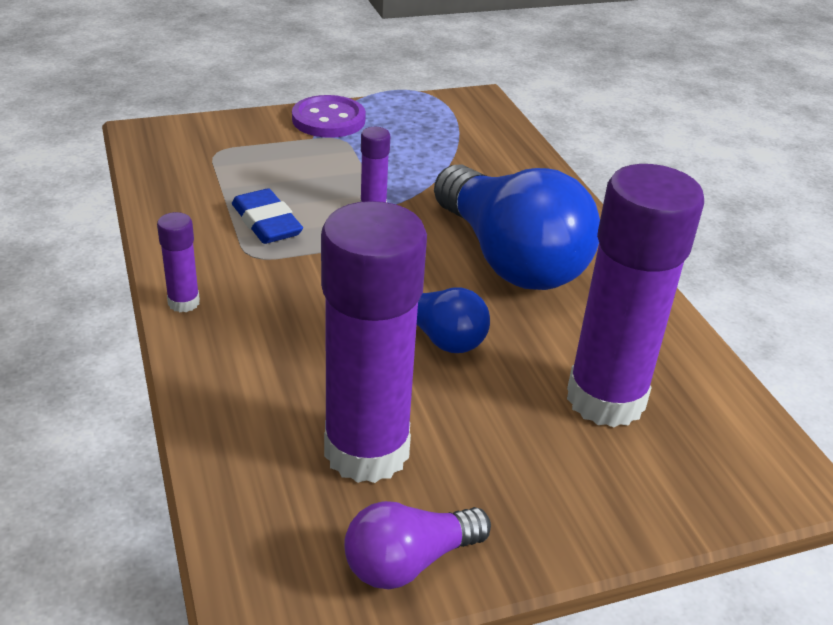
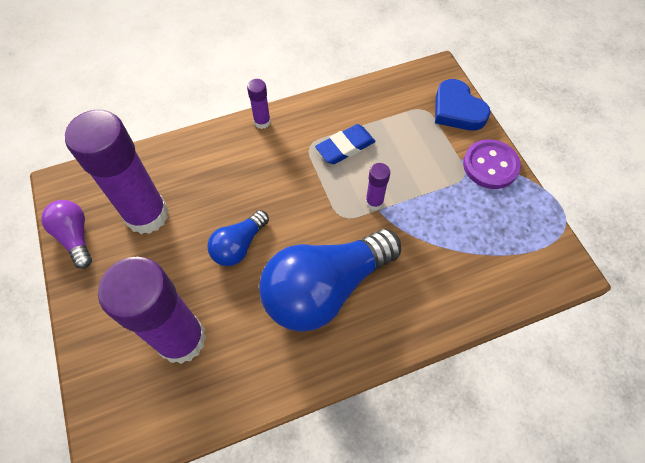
camera: 90 degrees right, 25 degrees up
(227, 128) = (457, 110): none -> blue heart

